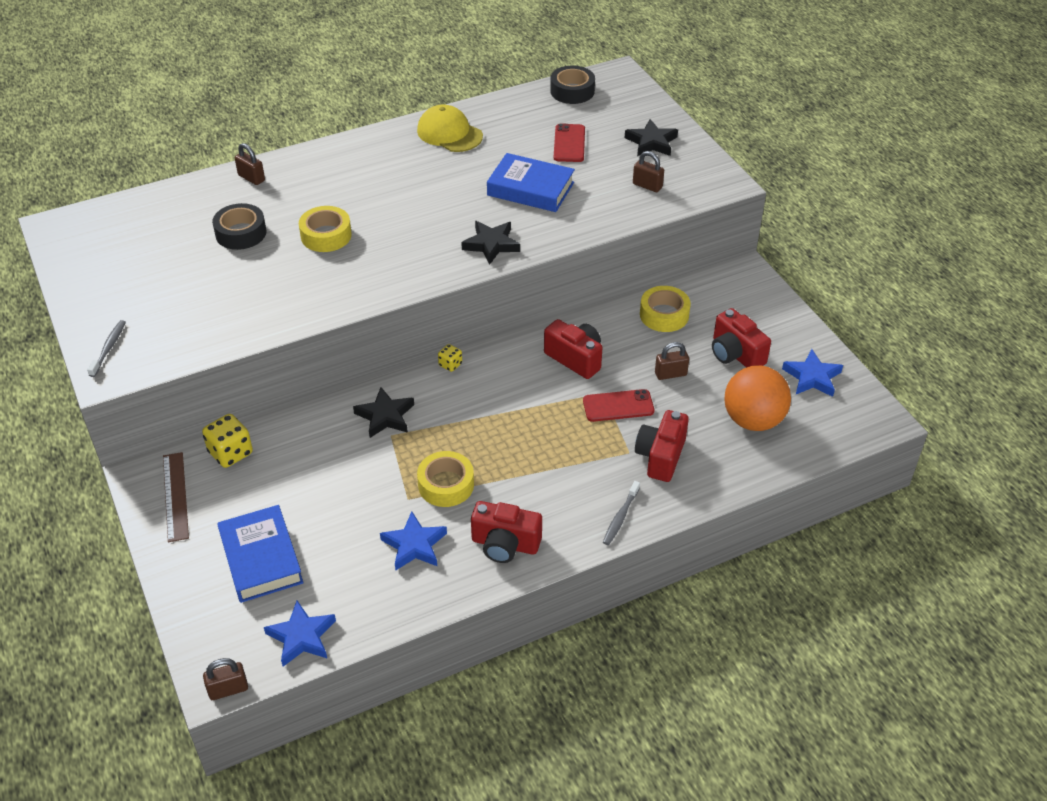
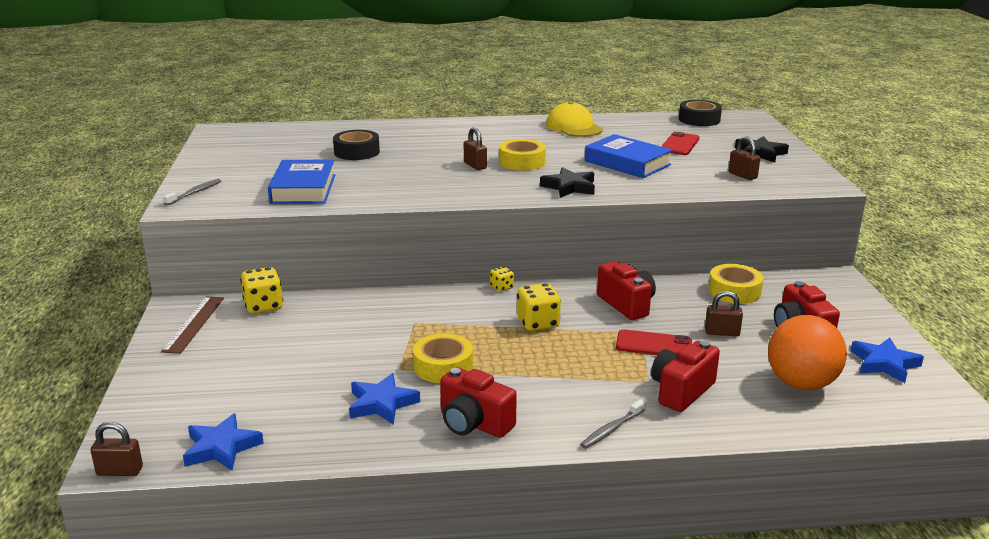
camera: 20 degrees right, 20 degrees down
(251, 178) = (390, 128): brown padlock -> brown padlock (475, 165)
(261, 558) = (231, 381): blue book -> blue book (303, 189)
(326, 235) = (426, 162): yellow tape -> yellow tape (522, 162)
(385, 416) = (418, 309): black star -> none
(505, 405) = (538, 323): none -> yellow dice

